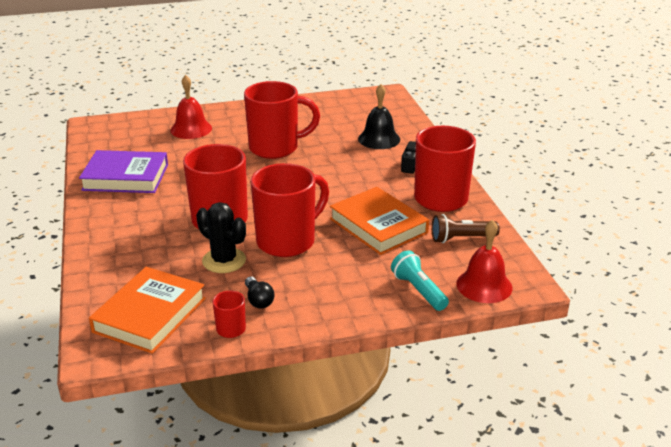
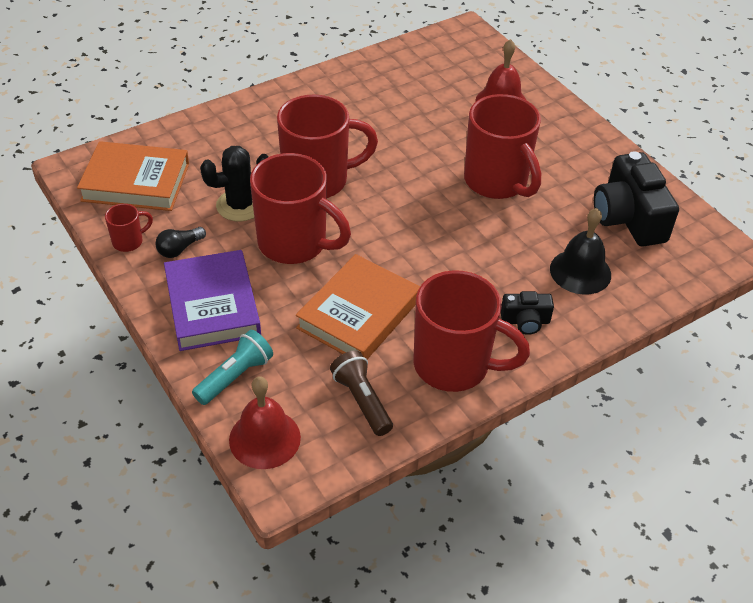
camera: 70 degrees right, 15 degrees up
(126, 177) = (368, 89): purple book -> purple book (212, 305)
(224, 260) = (240, 205): black cactus -> black cactus turned 45 degrees clockwise
(340, 114) = (628, 218): none -> black camera

